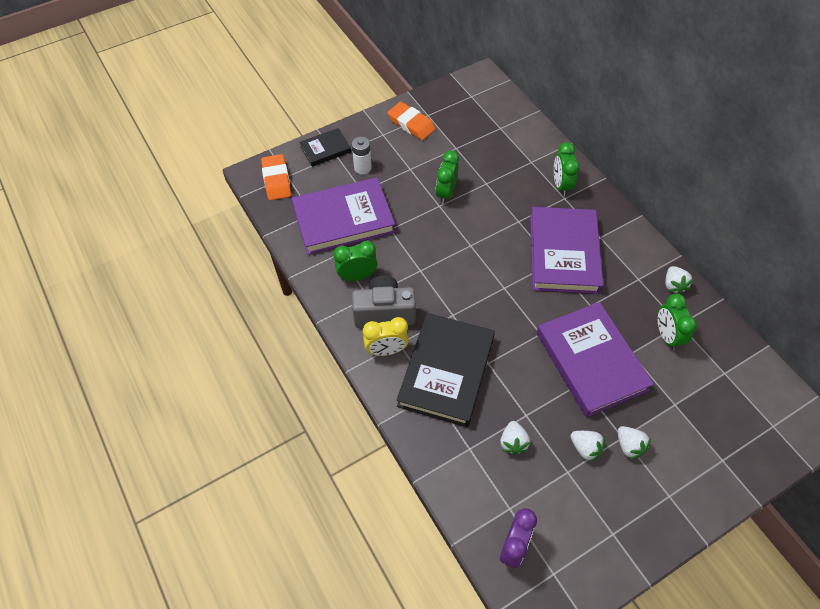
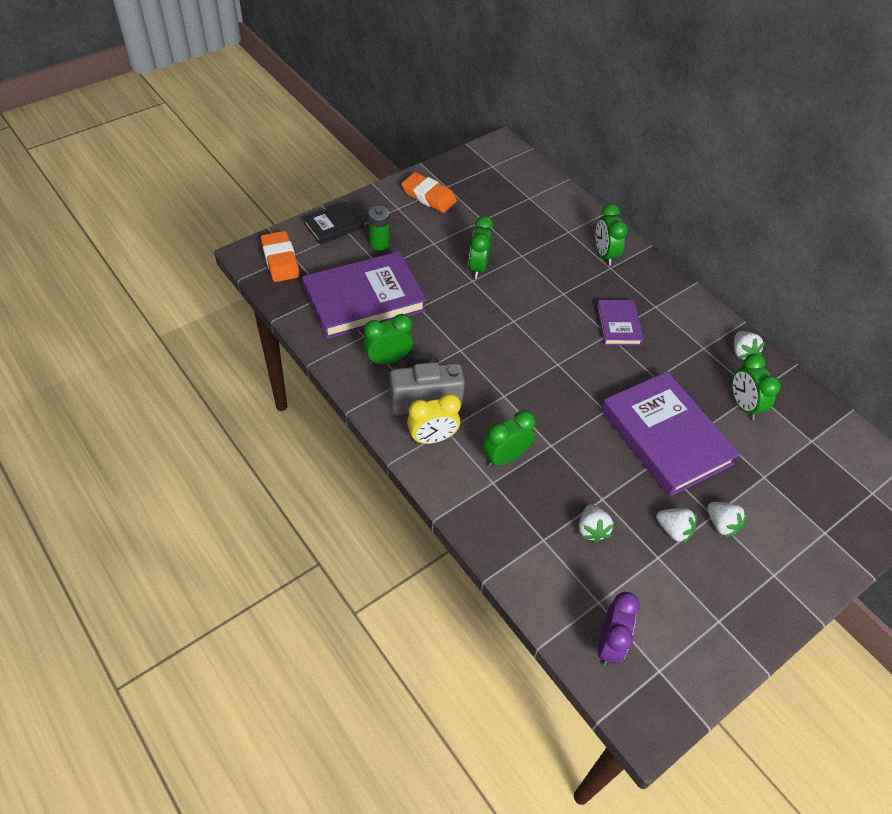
camera: 10 degrees left, 5 degrees down
(362, 168) = (379, 244): white battery -> green battery
(446, 371) = (505, 457): black book -> green clock
(564, 253) = (618, 325): purple book -> purple book, size x0.51

